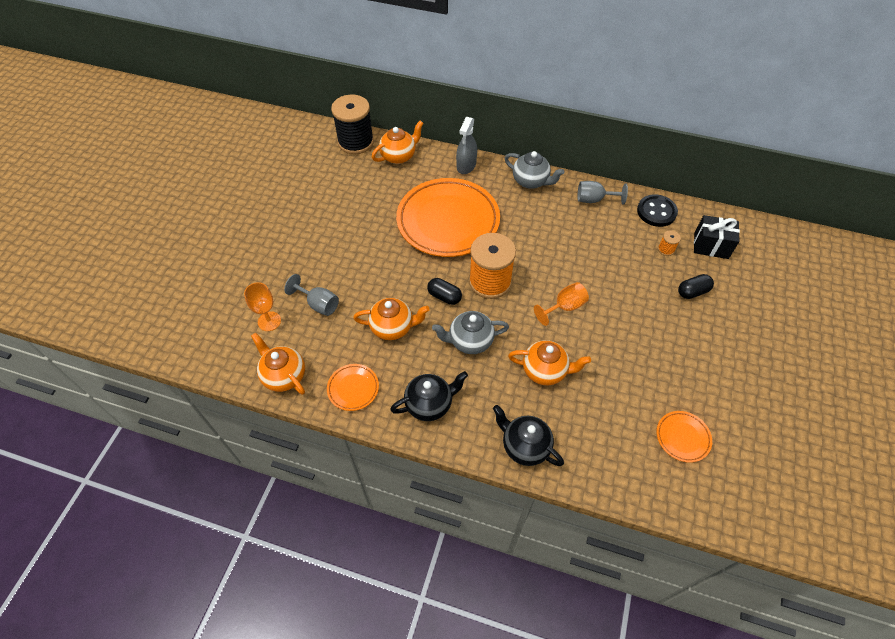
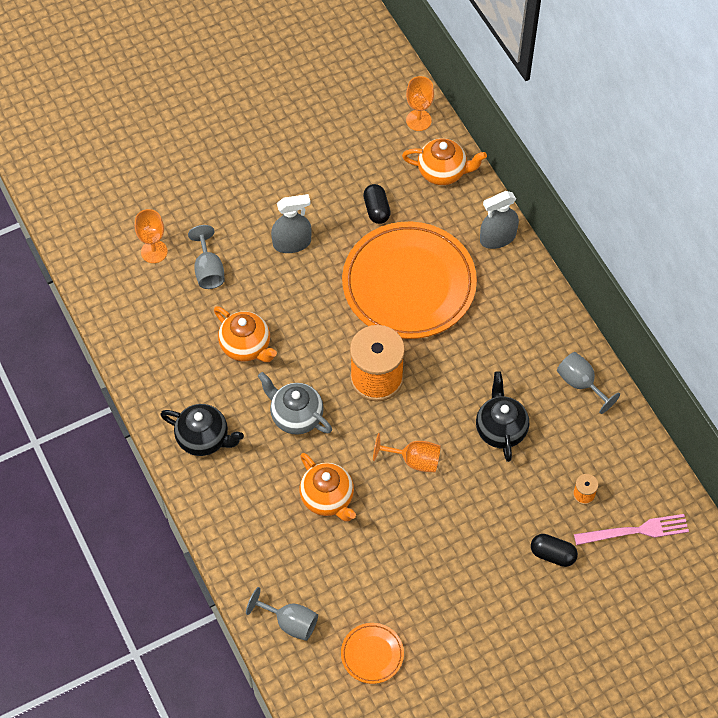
camera: 45 degrees right, 5 degrees up
(284, 375) = (119, 312): orange teapot -> none
(353, 388) = (159, 371): orange plate -> none
(354, 250) = (292, 243): none -> grey spray bottle
(356, 142) = (418, 120): black spool -> orange goblet
(444, 296) = (320, 356): black capsule -> black capsule (376, 210)
(524, 446) = (238, 540): black teapot -> black teapot (500, 429)
(531, 181) = (541, 310): grey teapot -> none
(616, 466) = (290, 622): none -> grey goblet
(656, 212) = (628, 450): black button -> none
(711, 246) = (635, 531): black gift -> pink fork

